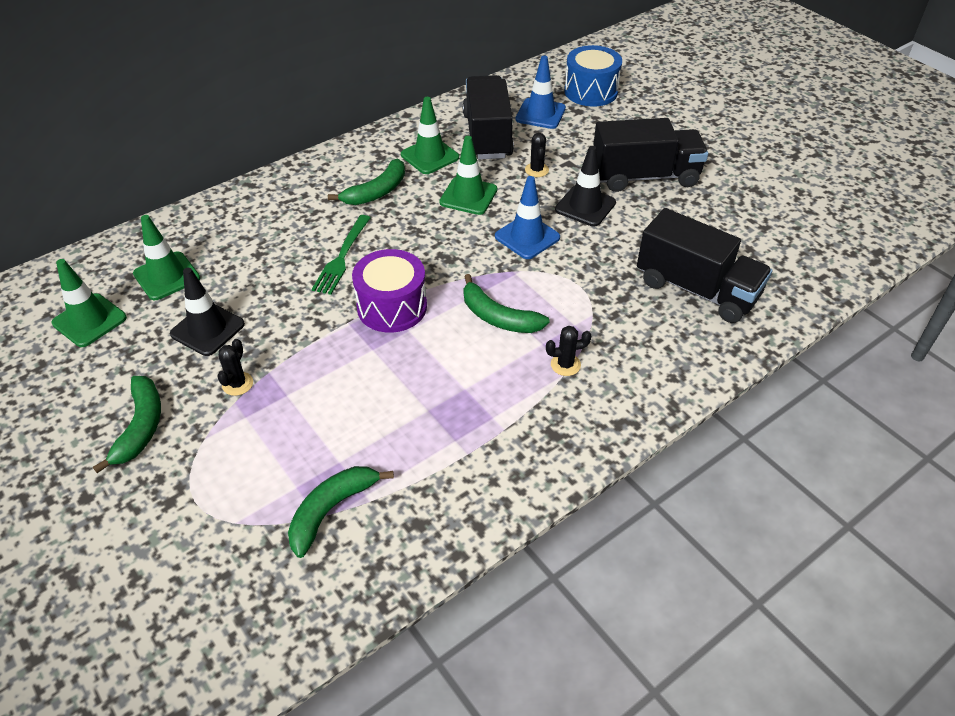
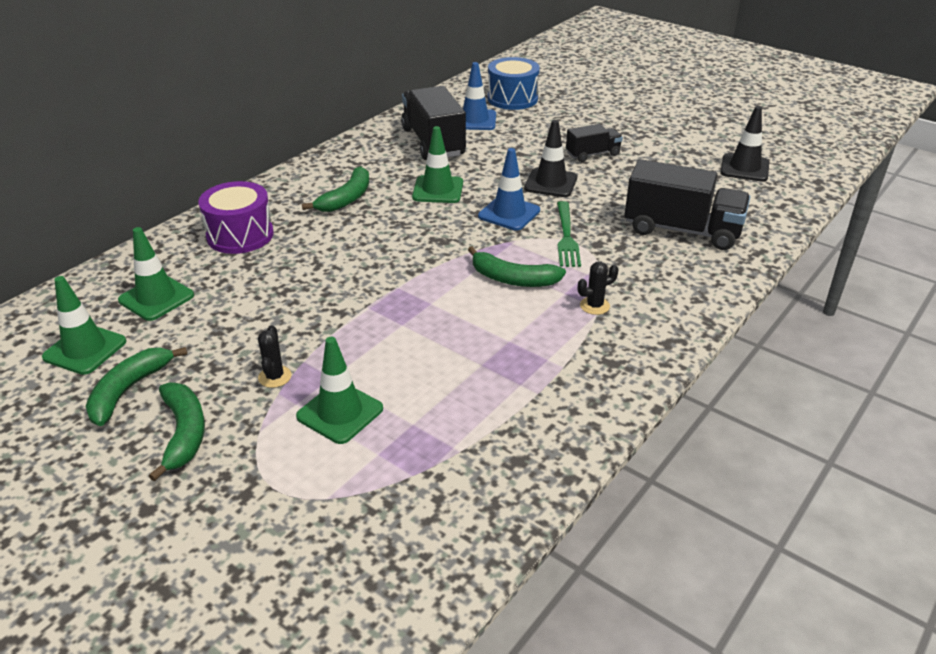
camera: 15 degrees left, 10 degrees down
(207, 329) = (221, 336): black traffic cone -> black traffic cone (744, 168)
(331, 510) = (424, 466): green banana -> green banana (129, 390)
(342, 257) = (336, 255): green fork -> green fork (566, 237)
(392, 307) = (405, 287): purple drum -> purple drum (240, 235)
(430, 156) = (385, 164): green traffic cone -> green traffic cone (340, 413)
(536, 170) = (492, 162): black cactus -> none
(644, 176) = (592, 154): black truck -> black truck, size x0.53

